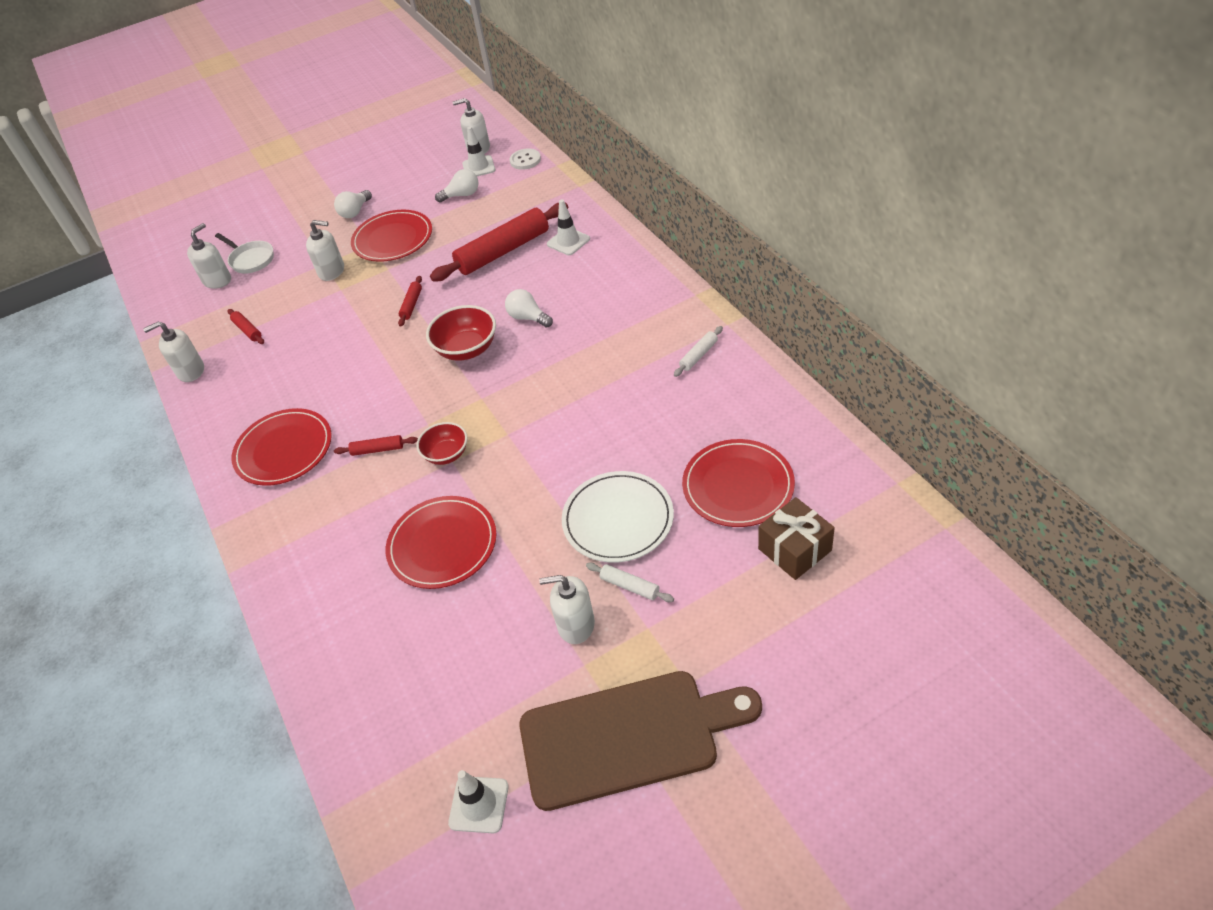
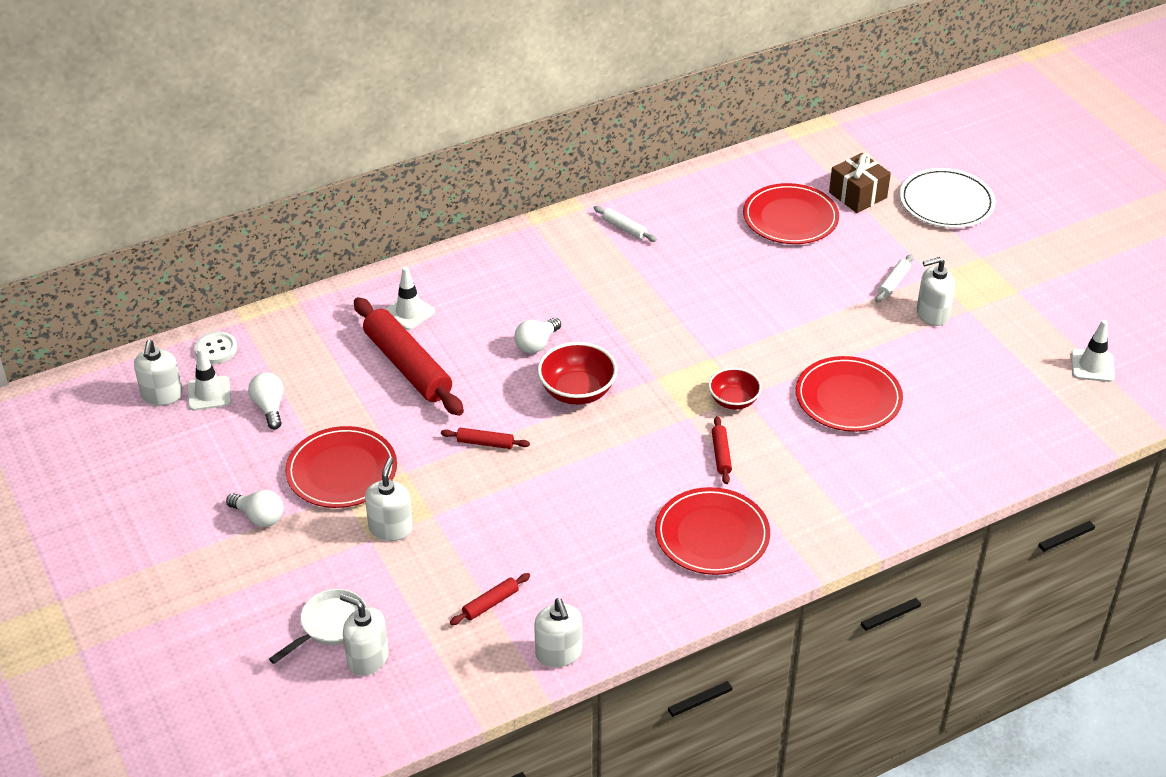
camera: 95 degrees left, 5 degrees down
(575, 625) = (932, 314): white soap dispenser -> white soap dispenser turned 75 degrees clockwise
(618, 519) = (823, 287): white plate -> white plate (946, 202)
(628, 737) = (1028, 289): brown cutting board -> none

